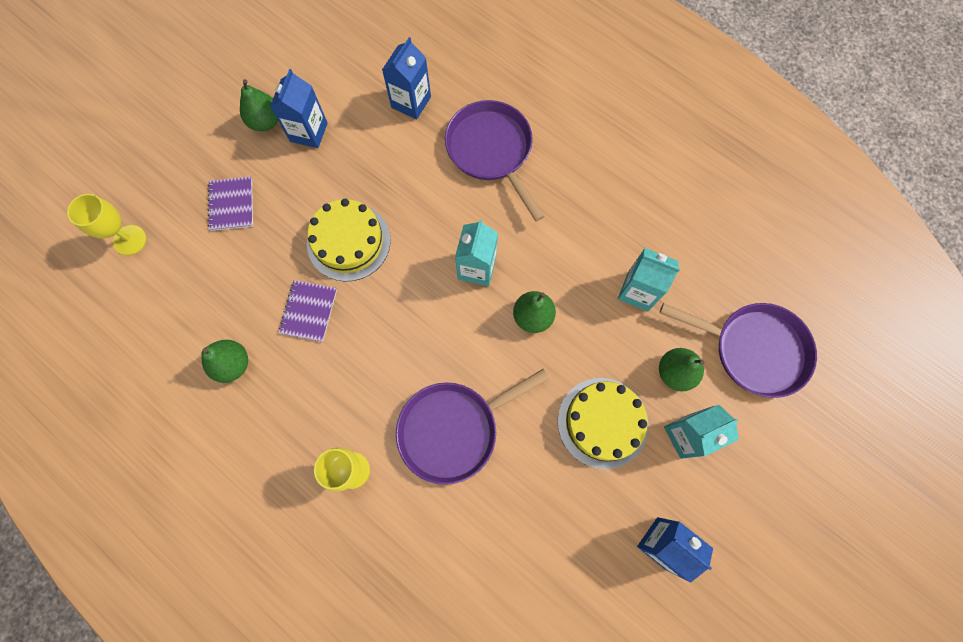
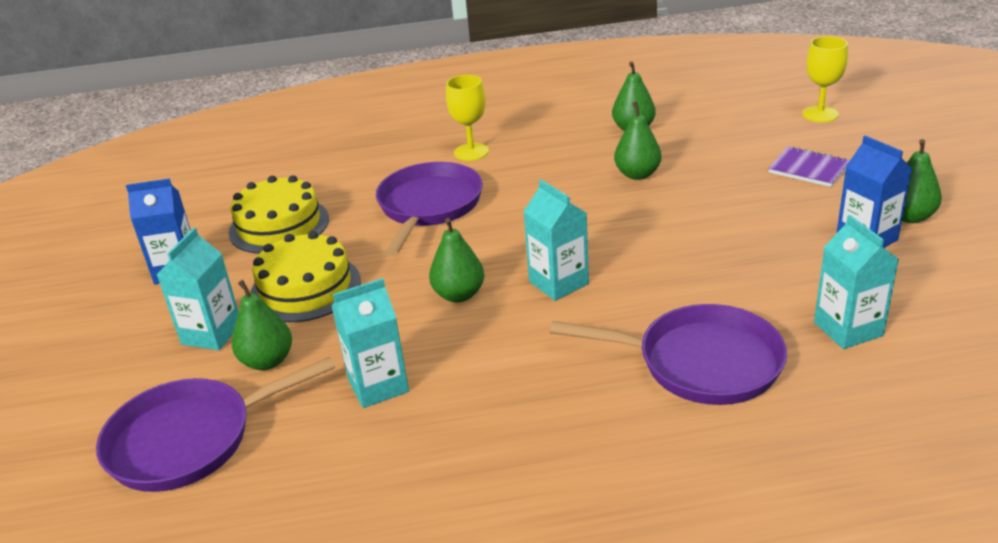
camera: 135 degrees right, 40 degrees down
(308, 311) = (637, 174): purple notebook -> green pear
(348, 242) = (687, 217): yellow cake -> yellow cake (279, 225)
(411, 102) = (848, 329): blue carton -> turquoise carton

